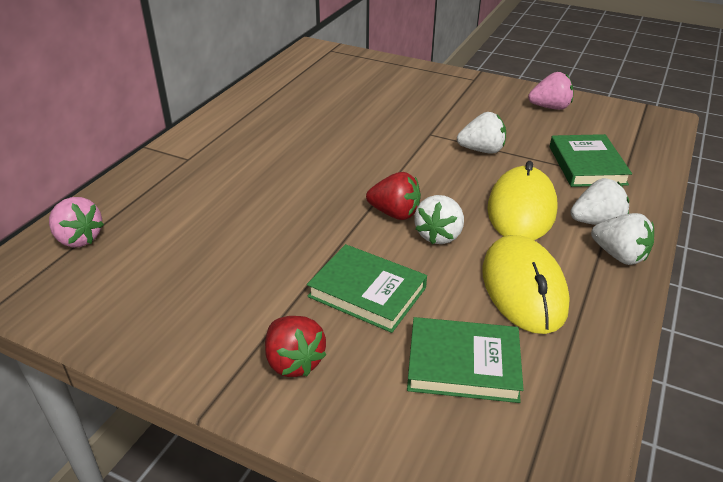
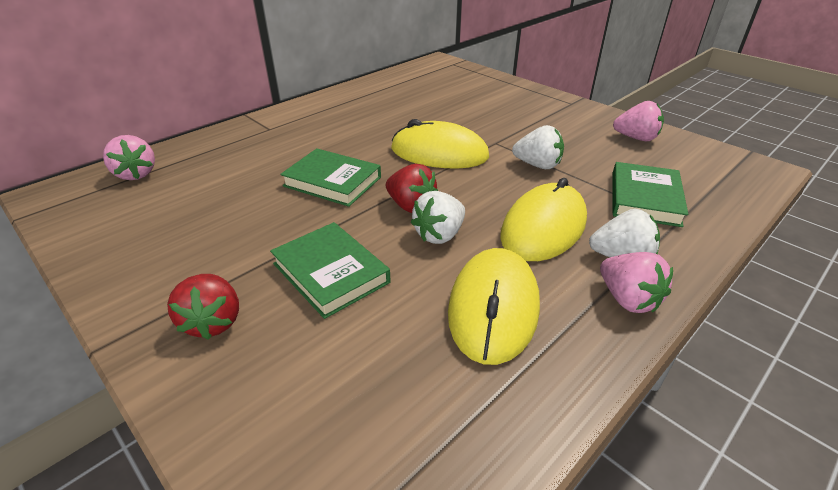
camera: 20 degrees right, 0 degrees up
(384, 154) = (439, 153): none -> yellow mouse
(463, 364) = (372, 373): green book -> green book (332, 182)
(619, 255) = (627, 299): white strawberry -> pink strawberry

